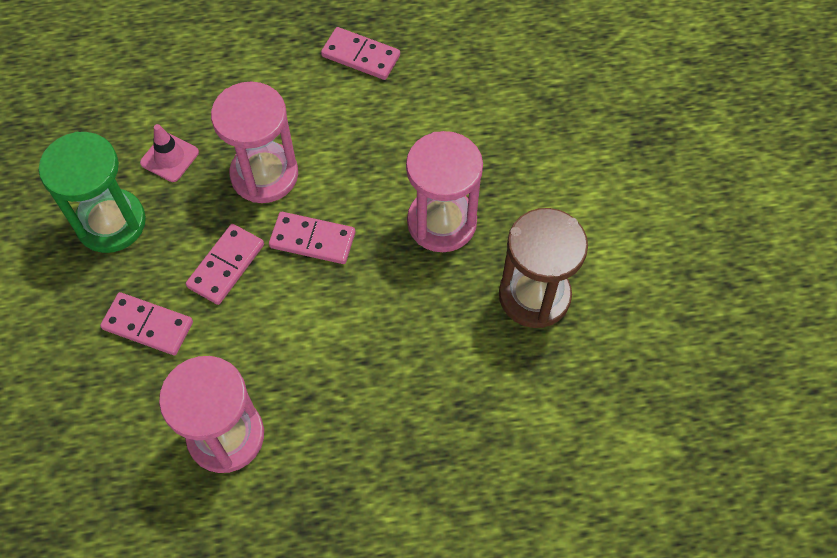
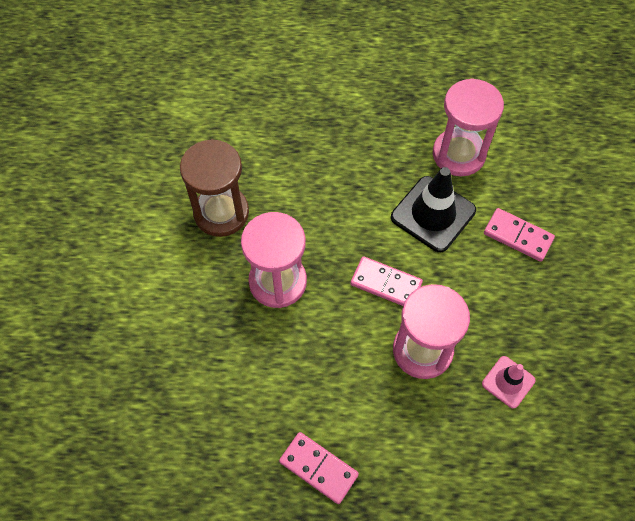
camera: 170 degrees left, 0 degrees up
(111, 223) = (555, 326): green hourglass -> none
(226, 265) = (457, 273): pink domino -> none
(259, 338) = (433, 214): none -> black traffic cone

